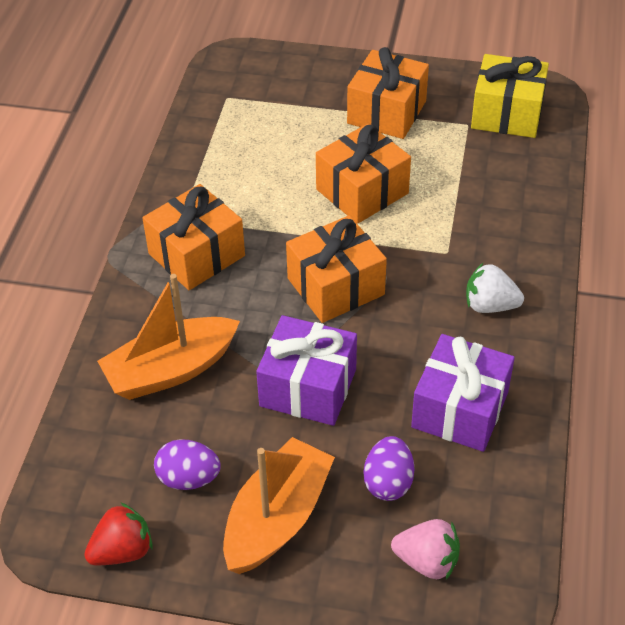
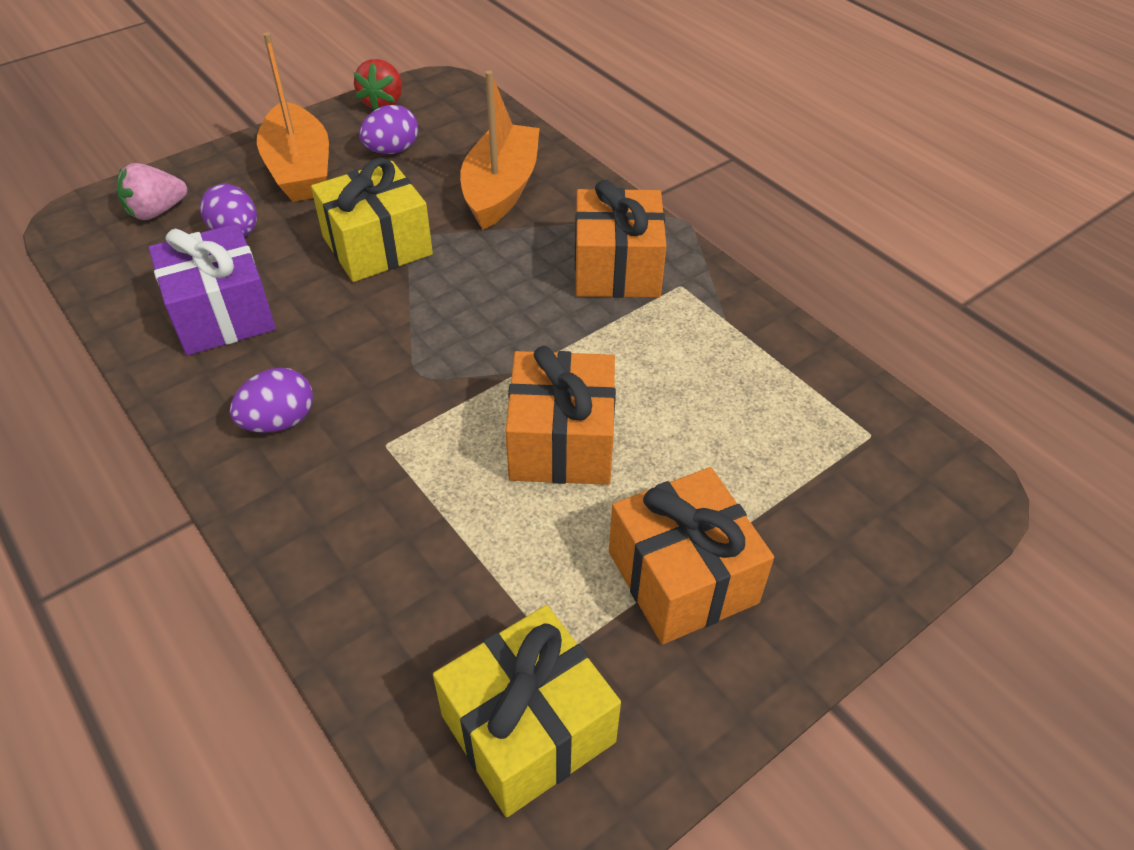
camera: 130 degrees right, 0 degrees up
(308, 387) = (377, 246): purple gift -> yellow gift
(336, 286) = (456, 330): orange gift -> none
(490, 305) = (279, 421): white strawberry -> purple egg

